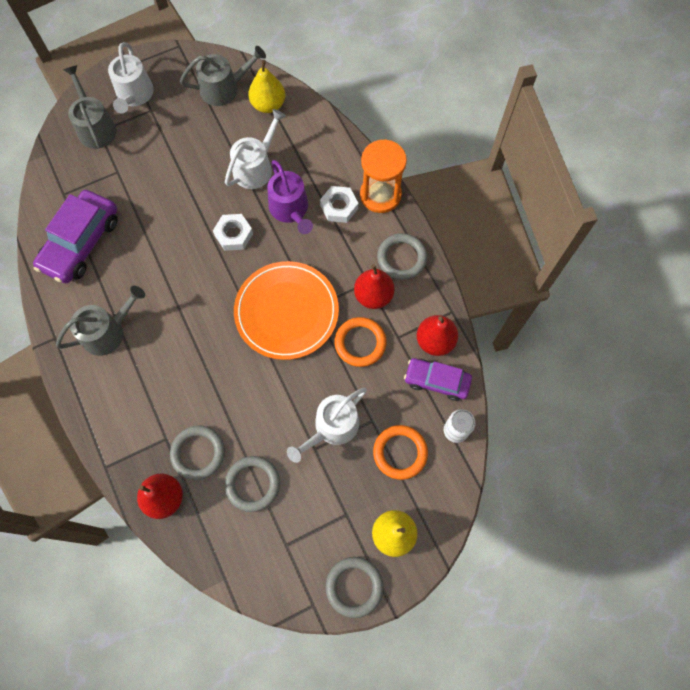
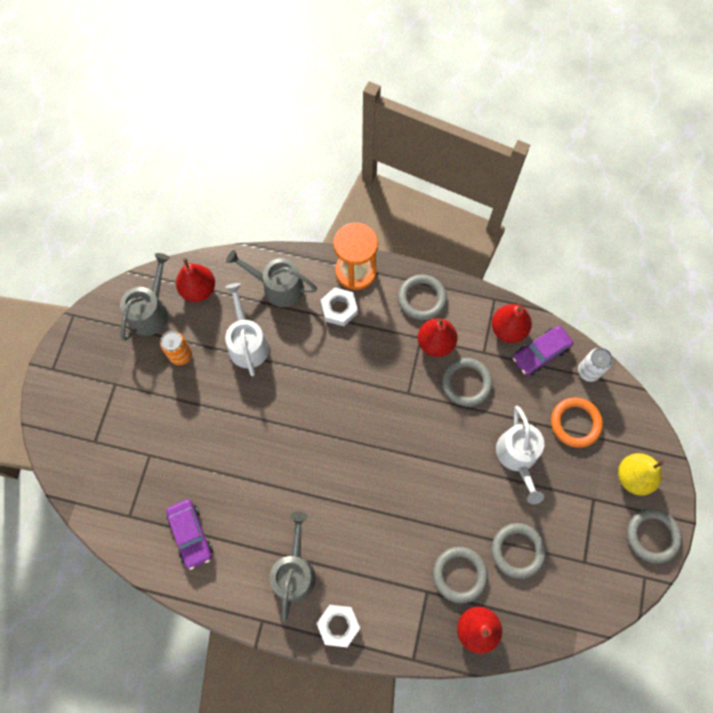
camera: 50 degrees left, 0 degrees up
(81, 243) = (191, 534): purple car -> purple car, size x0.63
(95, 127) = (88, 442): grey watering can -> grey watering can (278, 287)
(134, 95) = (87, 387): white watering can -> none
(208, 133) = (180, 355): none -> orange can
(234, 234) = (293, 405): white nut -> white nut (338, 625)
(268, 105) = (198, 289): yellow pear -> red pear
(286, 312) = (395, 416): orange plate -> none
(290, 209) = (309, 346): purple watering can -> none
(360, 343) = (466, 383): orange ring -> grey ring

